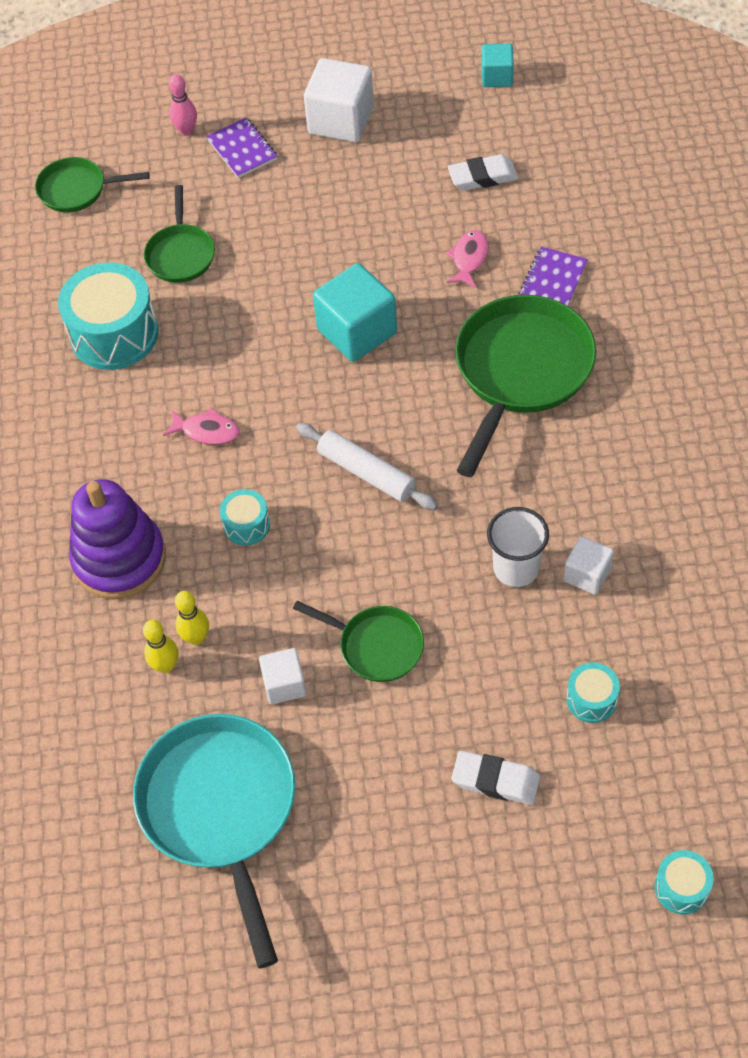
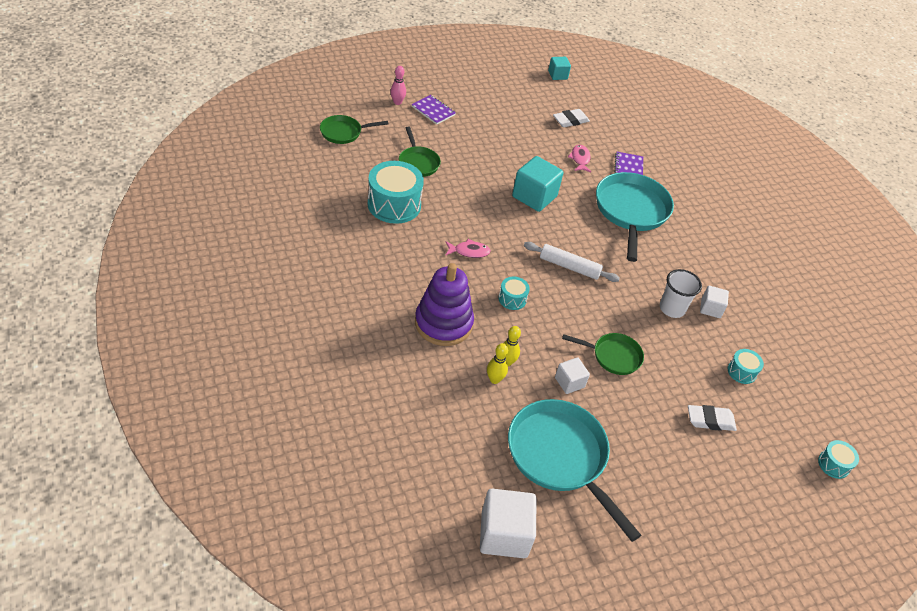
camera: 25 degrees left, 10 degrees down
(341, 120) = (483, 96): white cube -> white cube (504, 534)
(520, 372) = (631, 212): green pan -> turquoise pan

